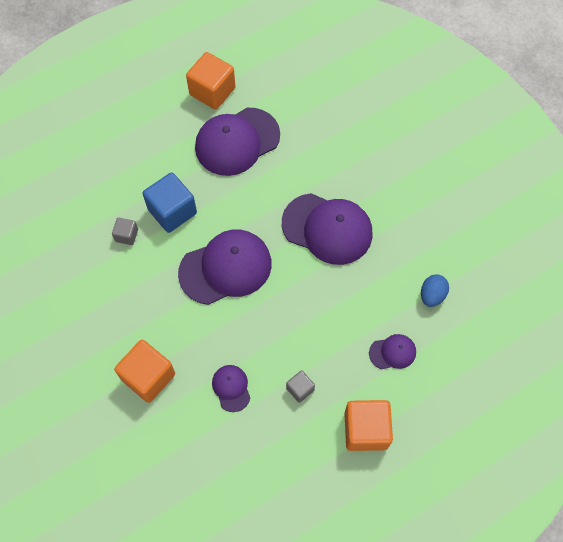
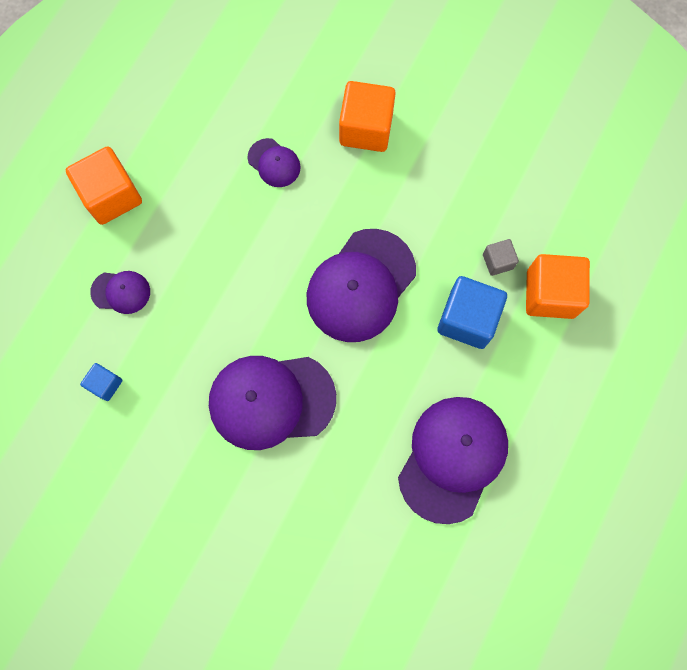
camera: 150 degrees right, 10 degrees up
(212, 91) = (533, 517): orange cube -> orange cube (550, 294)
(300, 389) = (202, 200): grey cube -> none
(392, 352) = (121, 292): purple cap -> purple cap turned 135 degrees counterclockwise
(432, 295) = (105, 384): blue egg -> blue cube

